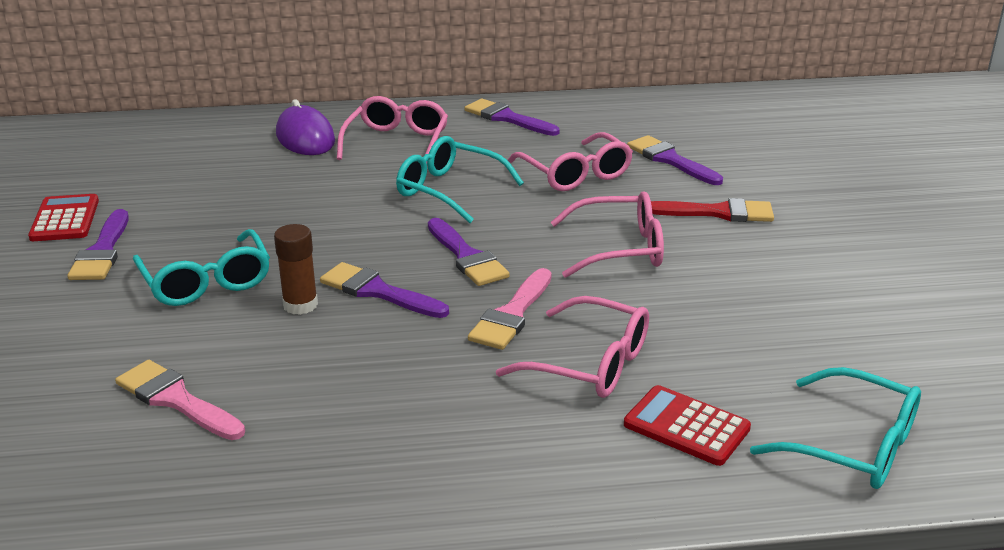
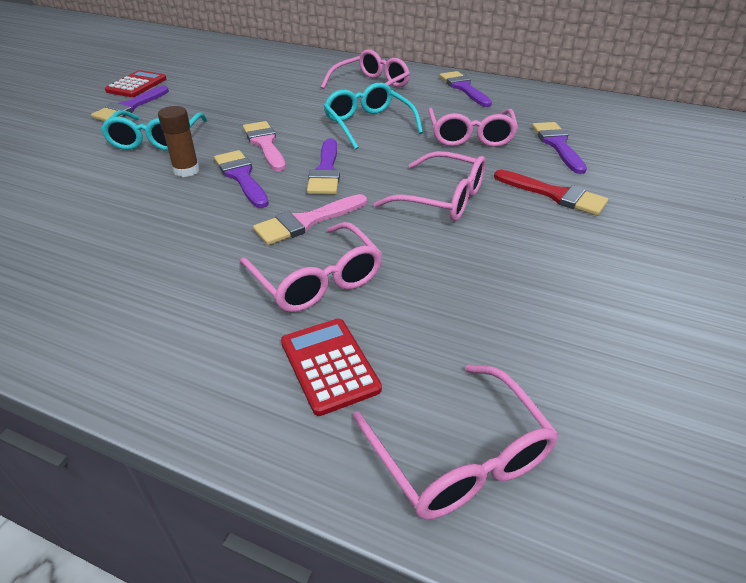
camera: 30 degrees right, 10 degrees up
(176, 400) = (45, 206): pink brush -> pink brush (265, 144)
(305, 138) = (319, 71): purple mouse -> none
(853, 446) = (459, 456): turquoise glasses -> pink glasses

